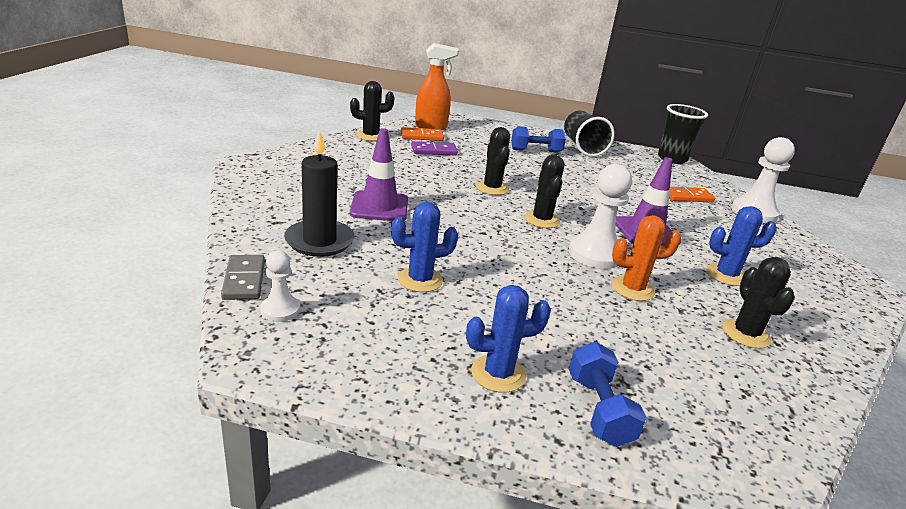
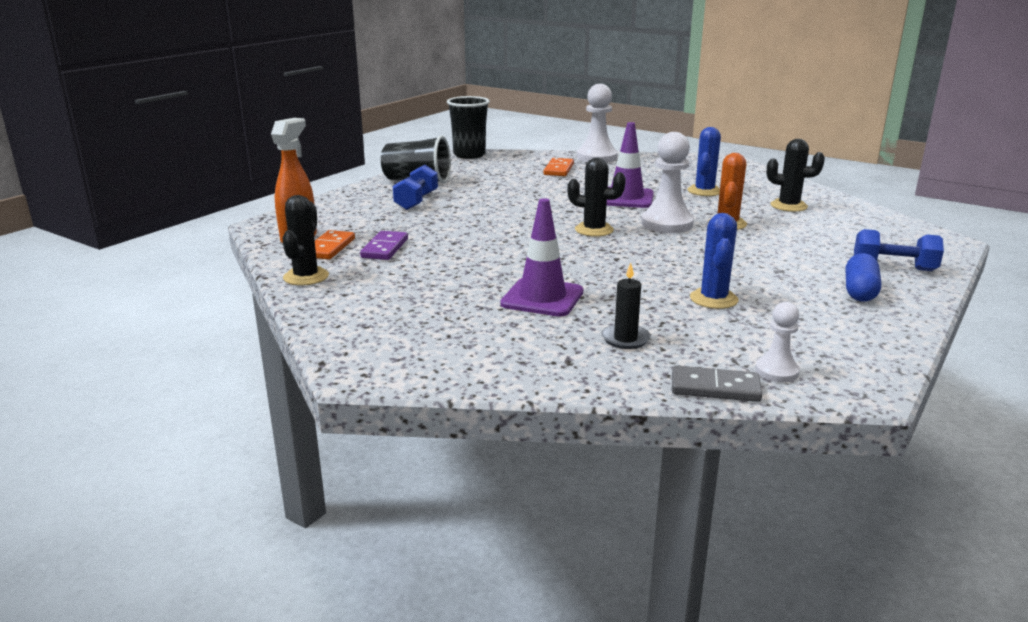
camera: 65 degrees left, 5 degrees down
(319, 241) = (625, 339): black candle -> black candle, size x0.57
(492, 188) = (511, 237): black cactus -> none
(498, 374) = (860, 291): blue cactus -> blue capsule

